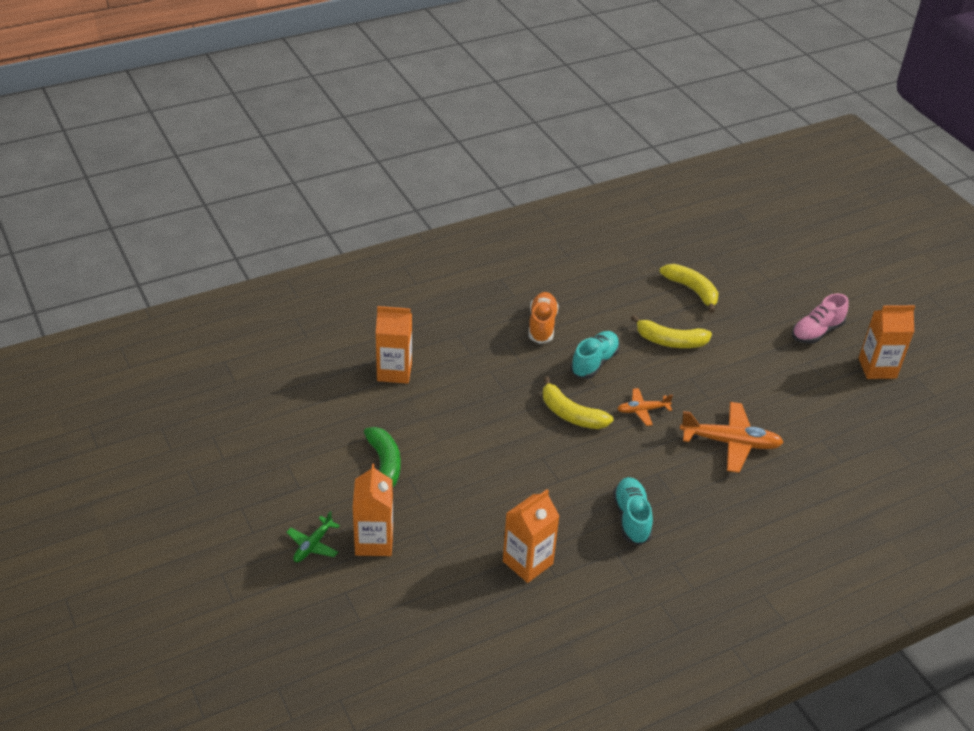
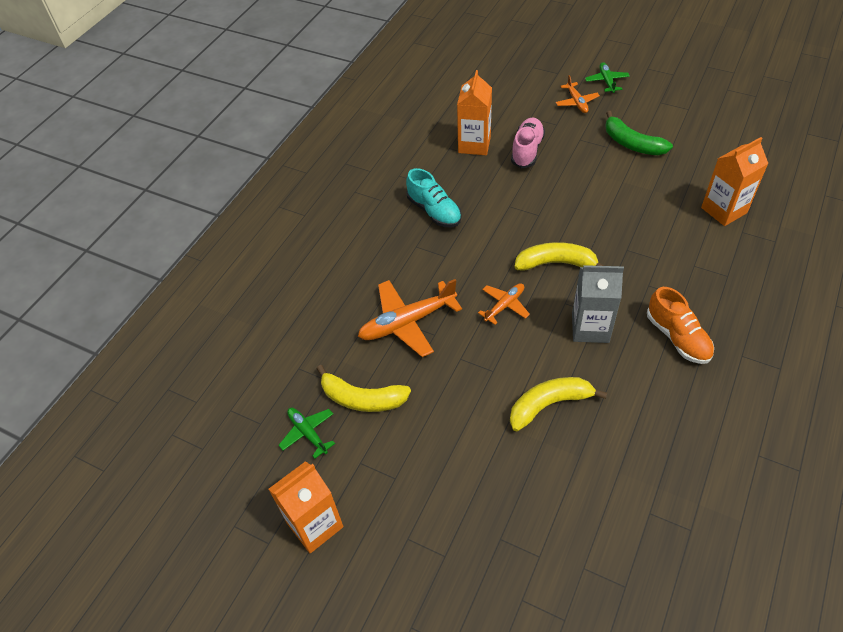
camera: 150 degrees right, 10 degrees up
(374, 541) = (576, 102): orange carton -> orange plane
(594, 362) = (590, 328): turquoise shoe -> grey carton
(692, 290) = (591, 503): yellow banana -> yellow banana (362, 398)
(816, 332) = (411, 538): pink shoe -> pink shoe (527, 150)
(856, 416) = (308, 433): none -> green plane

